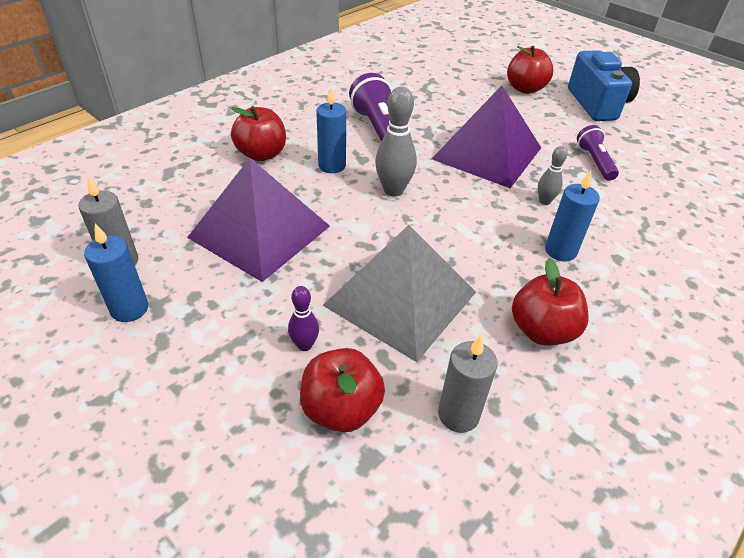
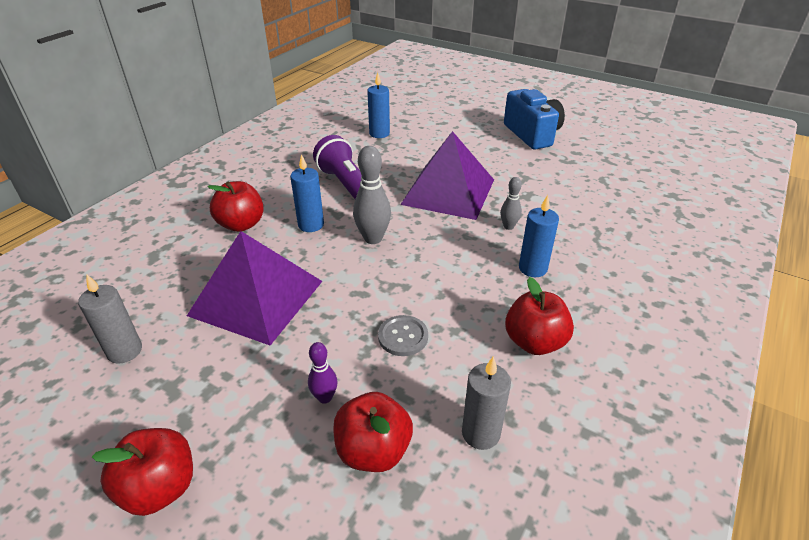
camera: 10 degrees left, 5 degrees down
(129, 309) = (144, 396): blue candle -> blue candle (379, 134)
(400, 298) = (403, 337): grey pyramid -> grey button
(525, 89) = (467, 129): red apple -> red apple (160, 488)
(594, 161) = (542, 185): purple flashlight -> none

